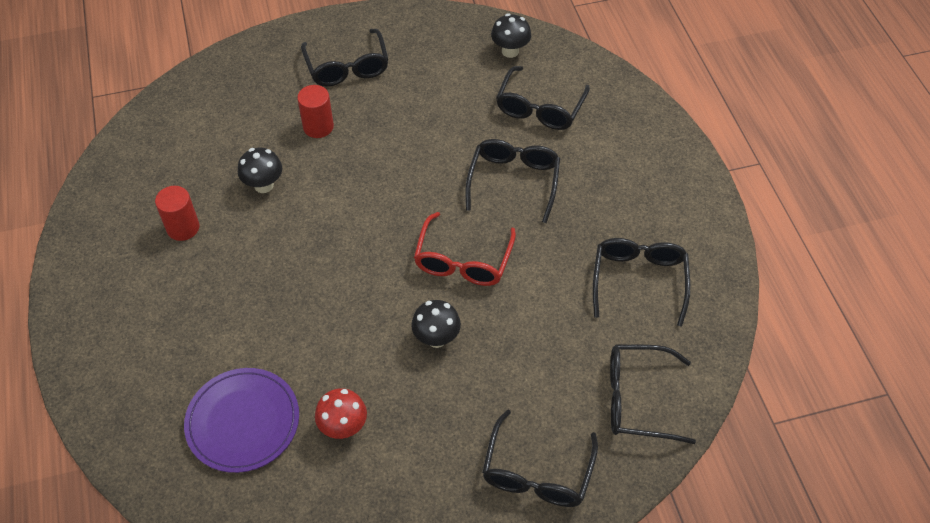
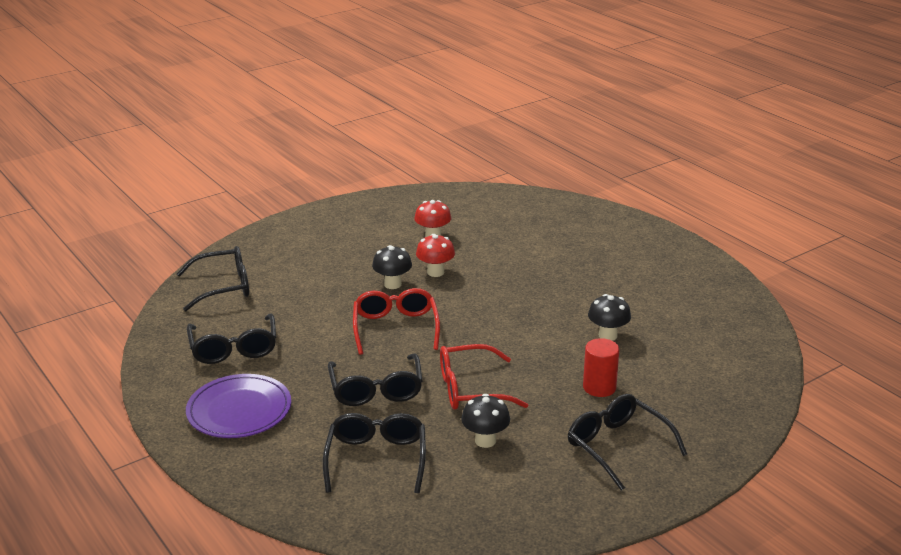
camera: 160 degrees right, 25 degrees down
(183, 228) = (646, 297): red cylinder -> none
(243, 422) = (502, 226): purple plate -> purple plate (239, 410)
(377, 346) = (435, 272): none -> red mushroom
(429, 157) = (470, 389): none -> red glasses
(510, 51) = (440, 512): black mushroom -> black mushroom (485, 440)
(537, 473) = (289, 245): black glasses -> none

